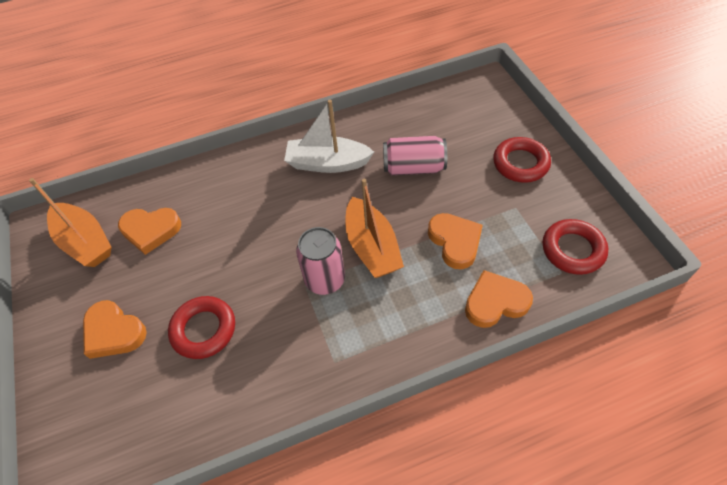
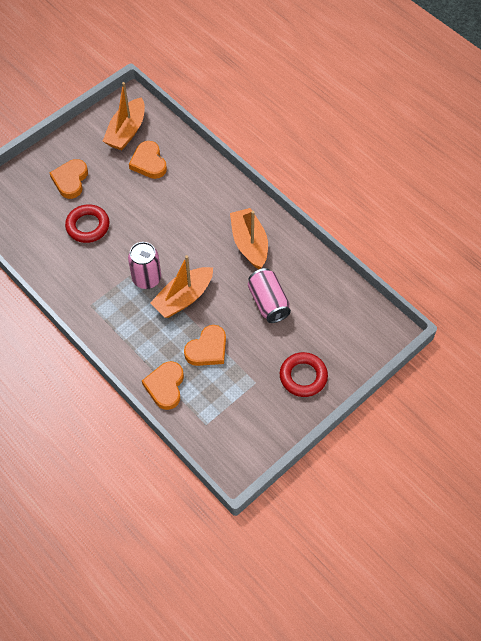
camera: 65 degrees right, 5 degrees up
(327, 163) = (249, 244): white boat -> orange boat
(495, 302) = (165, 386): orange heart -> orange heart turned 135 degrees counterclockwise
(573, 250) = (229, 429): red ring -> none

